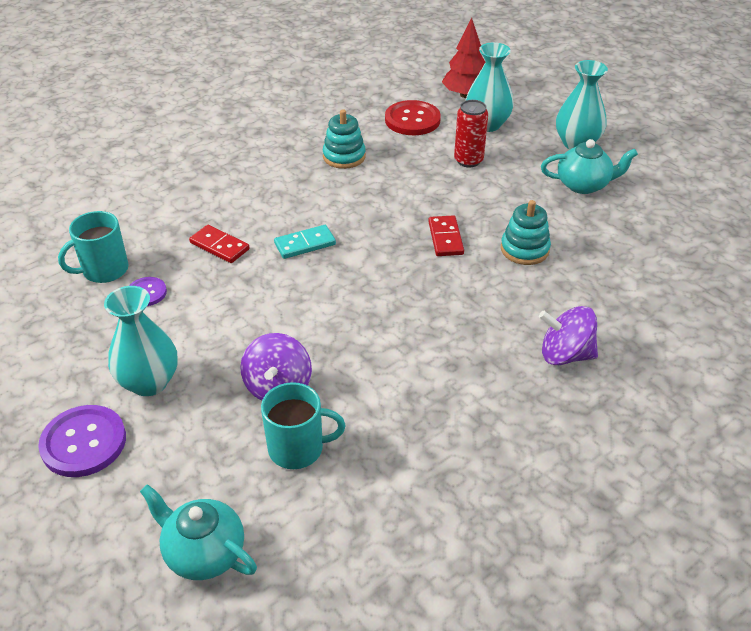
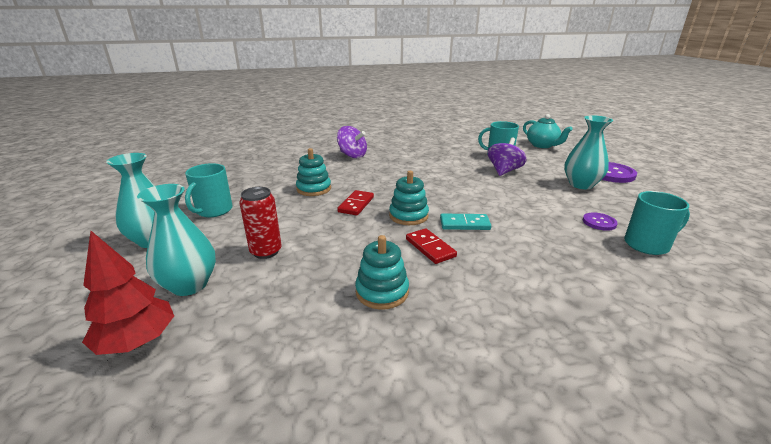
camera: 155 degrees left, 15 degrees down
(219, 246) = (540, 238): red domino -> red domino (430, 248)
(373, 238) = (408, 216): none -> turquoise stacking toy
(412, 120) = (256, 320): red button -> none
(584, 185) = (213, 210): turquoise teapot -> turquoise mug

